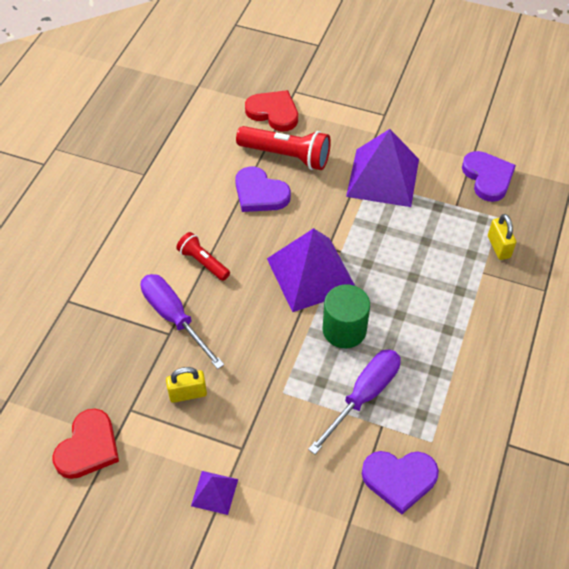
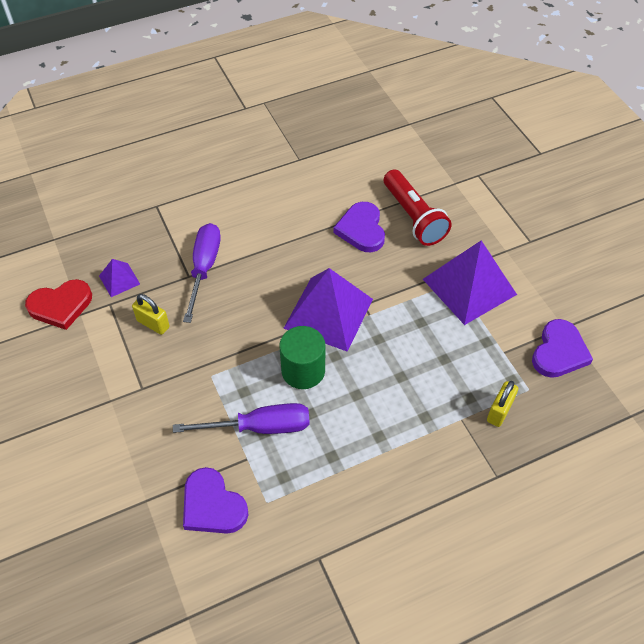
camera: 45 degrees right, 0 degrees up
(203, 262) = (266, 247): red flashlight -> none
(214, 492) = (93, 400): purple pyramid -> purple pyramid (119, 279)
(273, 112) = (442, 179): red heart -> none

